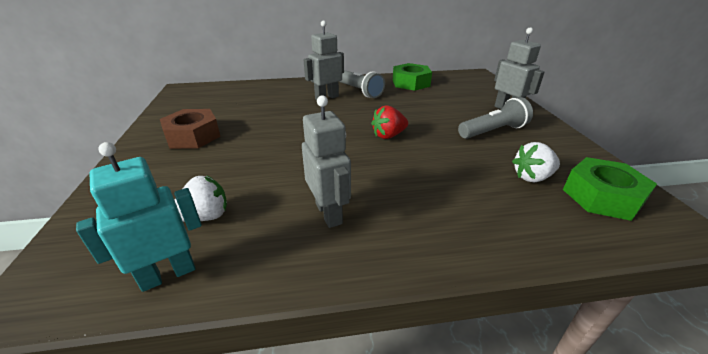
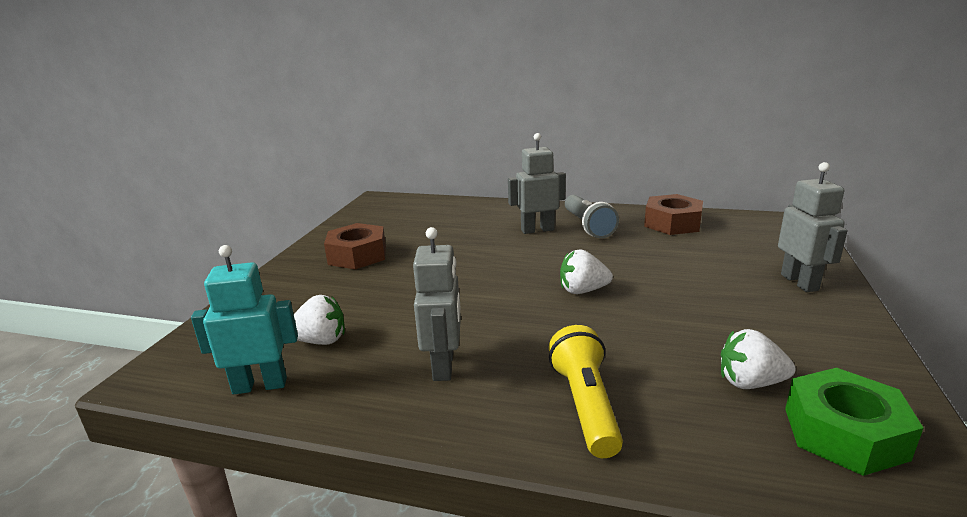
camera: 25 degrees right, 10 degrees down
(388, 135) = (582, 291): red strawberry -> white strawberry
(410, 83) = (672, 223): green nut -> brown nut
(451, 218) = (585, 405): none -> yellow flashlight
(493, 131) = (745, 310): grey flashlight -> none

